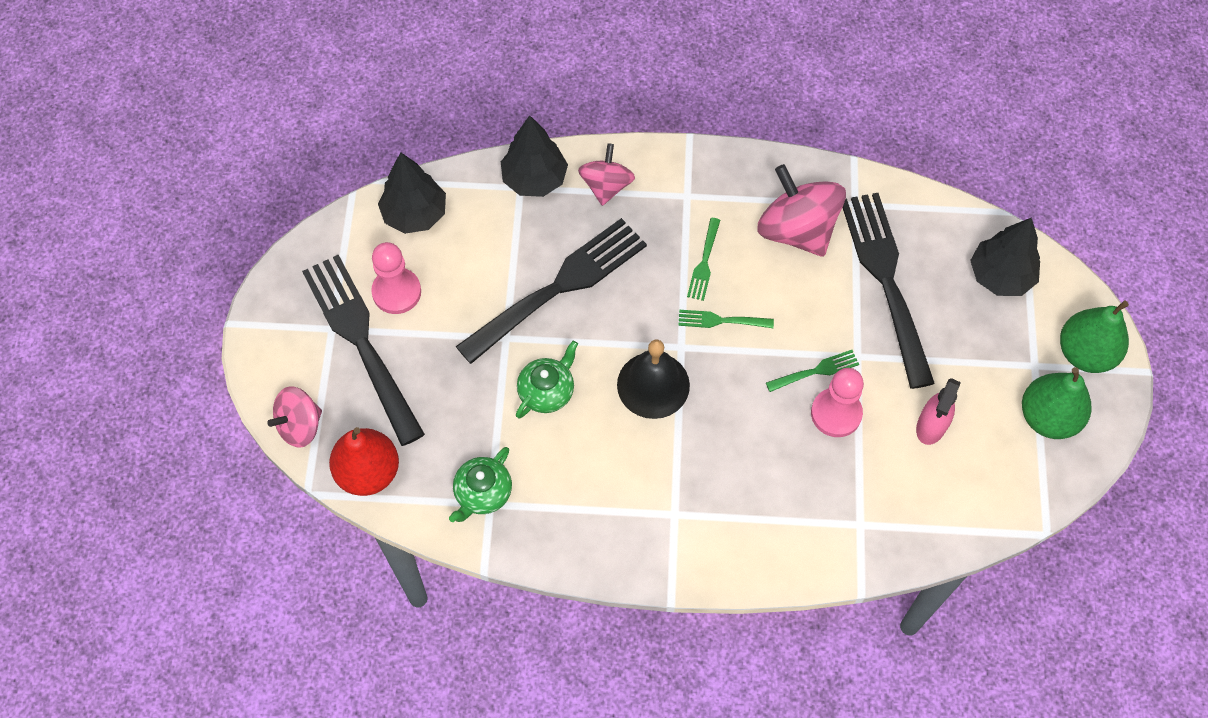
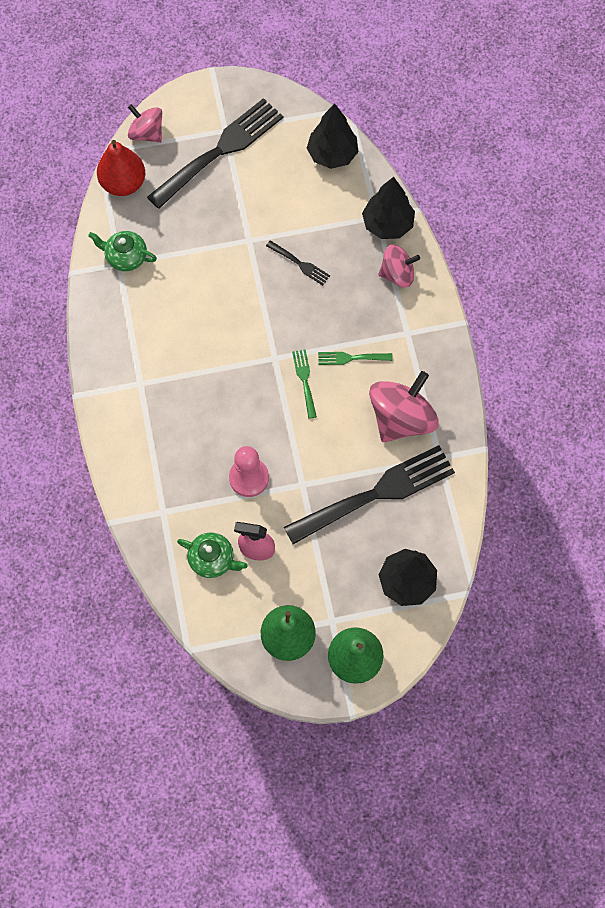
camera: 75 degrees right, 5 degrees up
(396, 292) = (265, 161): pink pawn -> none
(547, 391) = (214, 277): green teapot -> green teapot (212, 559)
(558, 288) = (300, 264): black fork -> black fork, size x0.43
(653, 385) = (238, 346): black bell -> none
(815, 371) = (280, 456): green fork -> none

